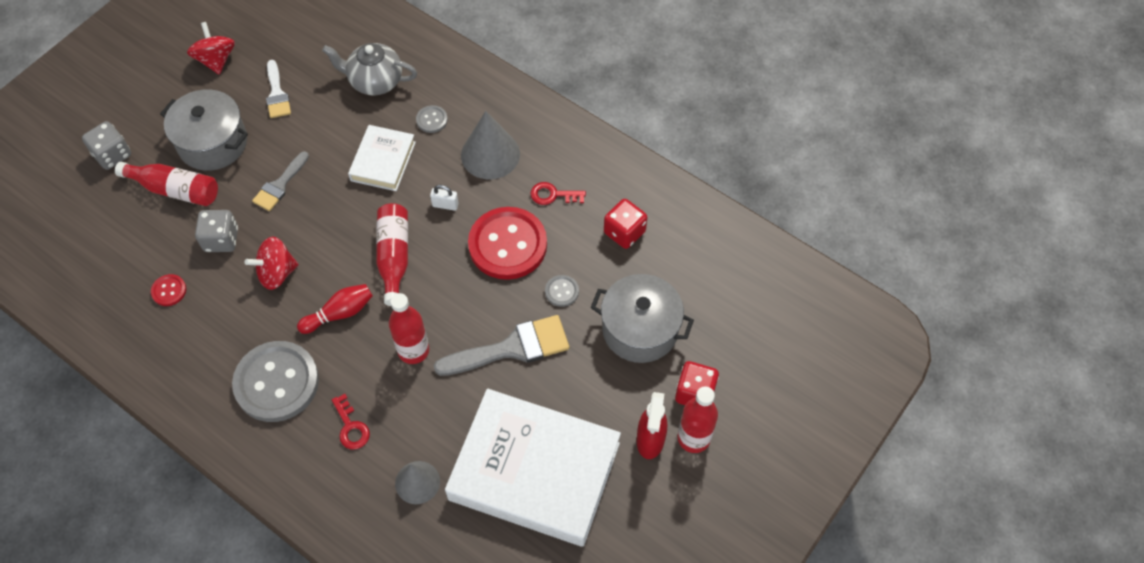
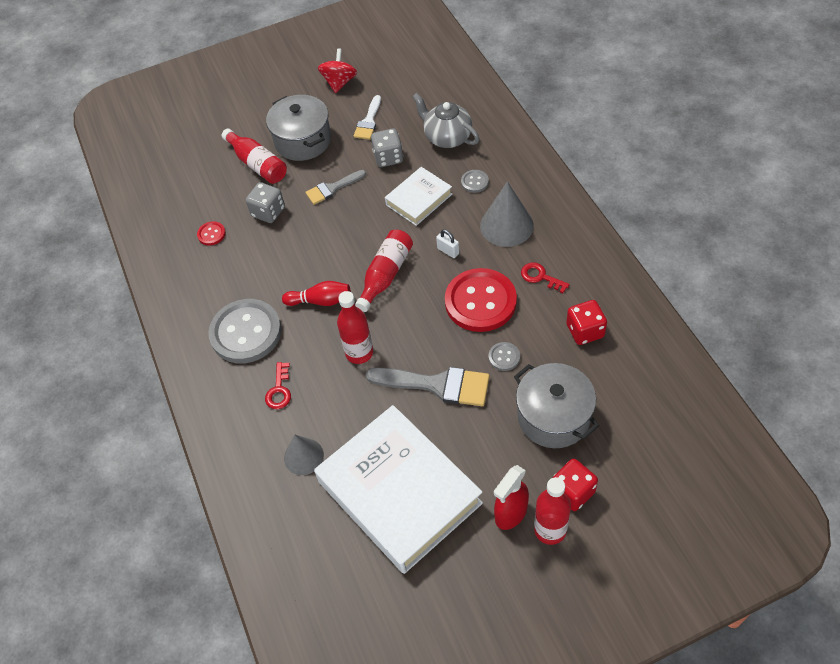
camera: 35 degrees right, 5 degrees down
(112, 155) = (230, 124): grey dice -> grey dice (388, 157)
(277, 273) = (293, 252): red spinning top -> none

